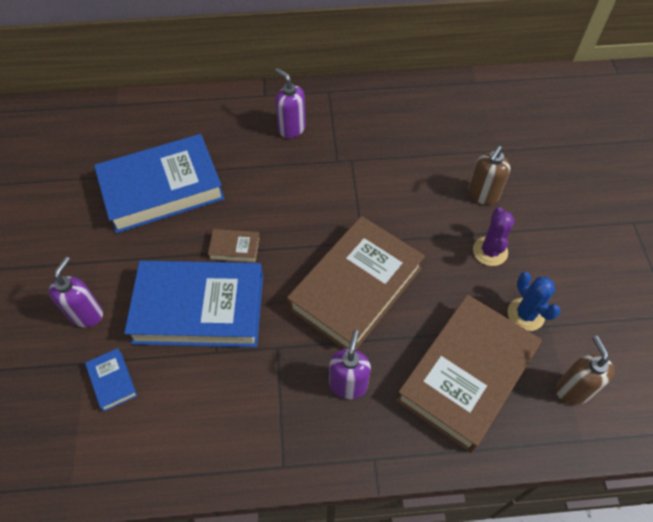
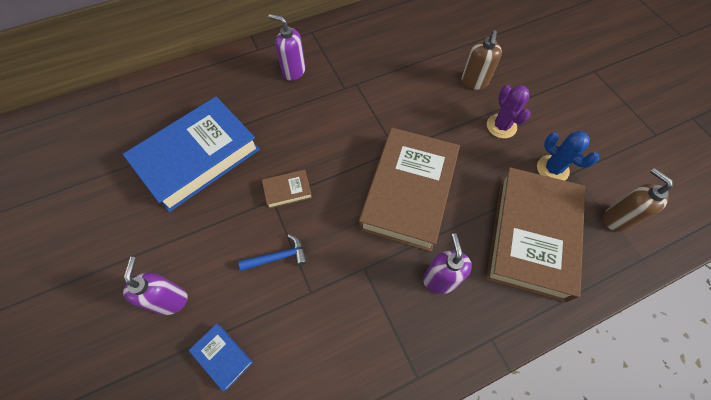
camera: 20 degrees left, 5 degrees up
(199, 309) = (278, 257): blue book -> blue hammer

